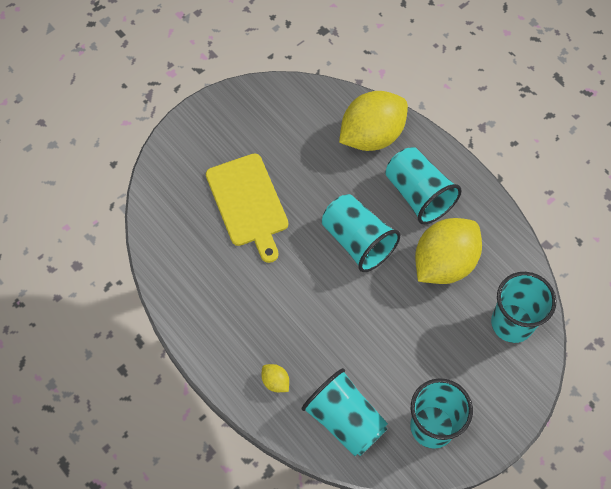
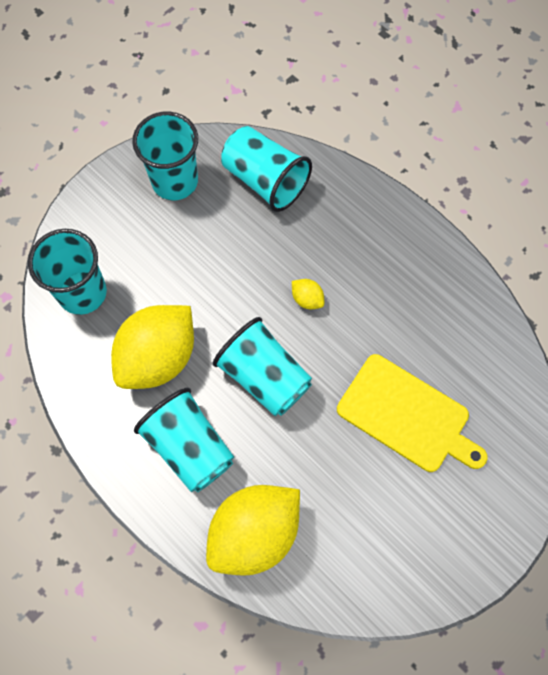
camera: 175 degrees right, 5 degrees up
(248, 203) = (407, 416): yellow cutting board -> yellow cutting board turned 150 degrees clockwise
(275, 381) = (342, 211): yellow lemon -> yellow lemon (307, 299)

